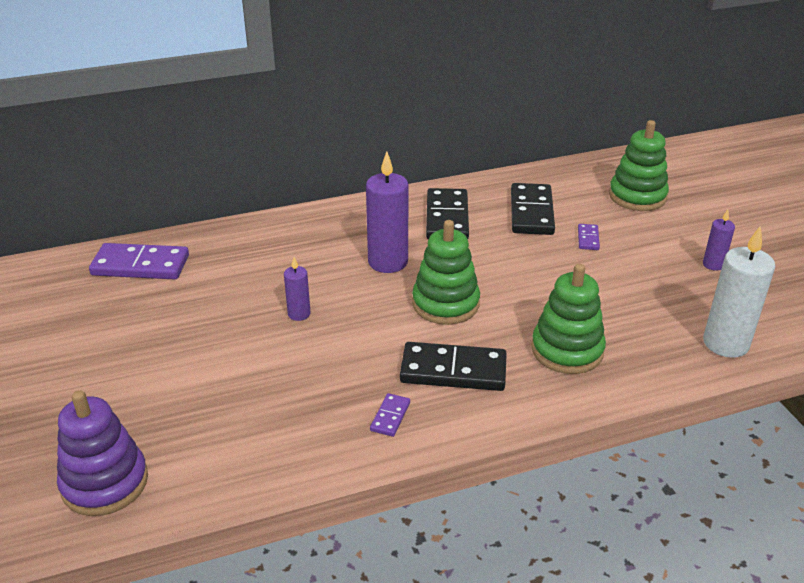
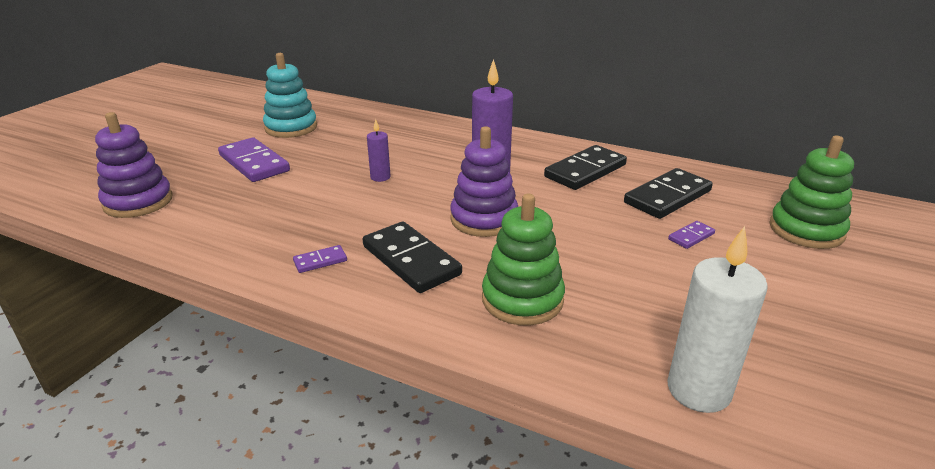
camera: 45 degrees right, 5 degrees down
(103, 310) = (291, 128): none -> turquoise stacking toy
(140, 265) = (347, 116): purple domino -> purple domino (254, 163)
(445, 304) = (484, 219): green stacking toy -> purple stacking toy
(713, 264) = (805, 320): purple candle -> none

